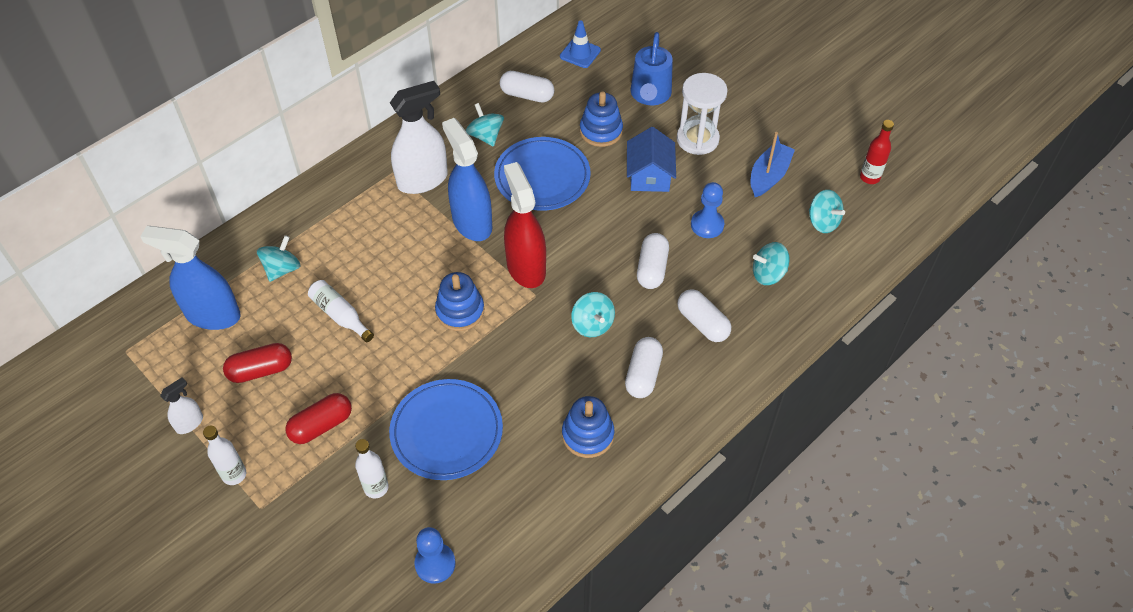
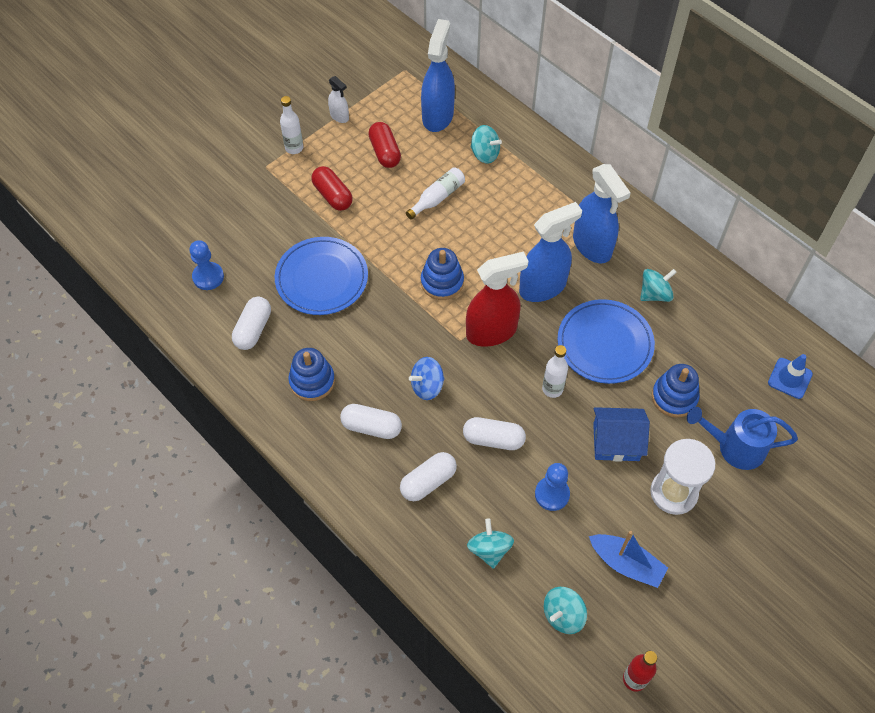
camera: 90 degrees right, 5 degrees up
(376, 487) = (275, 235): white bottle -> white bottle (552, 389)
(423, 180) = (592, 246): white spray bottle -> blue spray bottle
(527, 95) = (717, 328): white capsule -> white capsule (253, 329)
(592, 324) = (427, 386): turquoise spinning top -> blue spinning top

